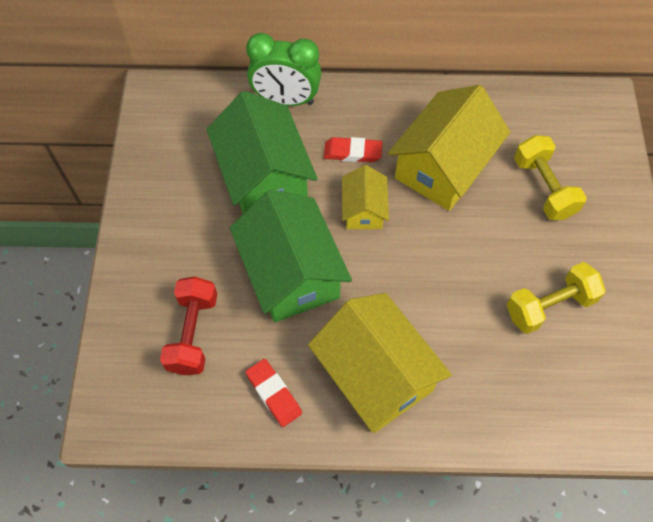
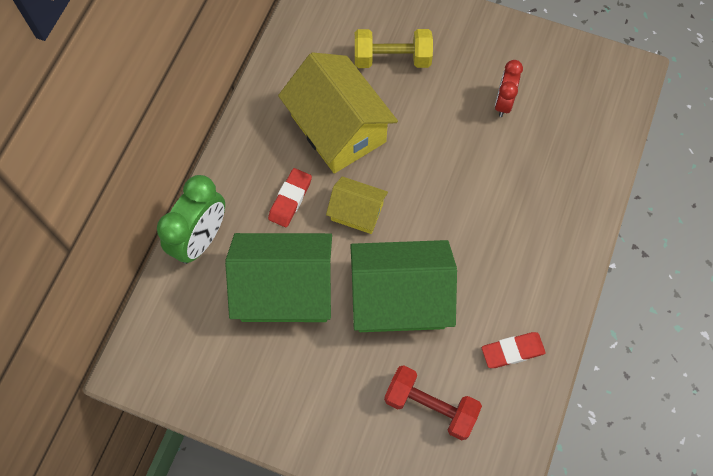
camera: 70 degrees left, 5 degrees up
(376, 375) = (521, 260): yellow house -> none
(549, 306) = (503, 103): yellow dumbbell -> red clock

